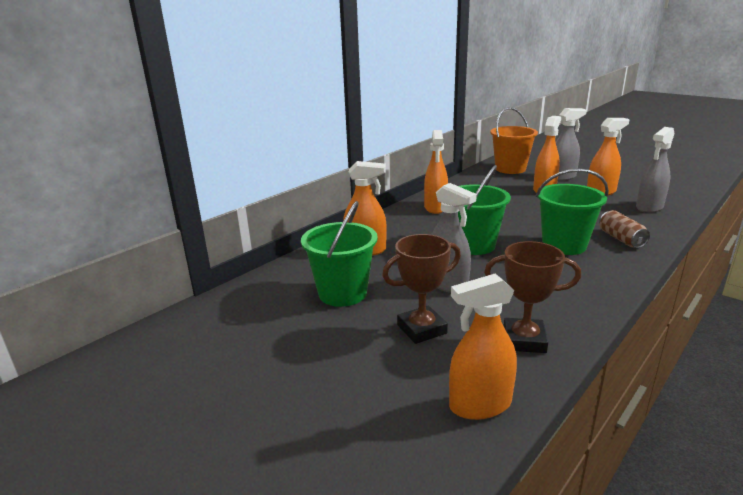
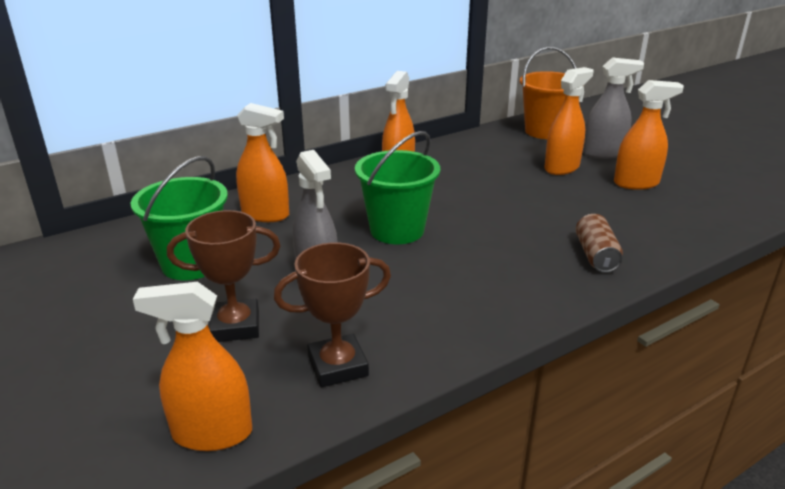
camera: 15 degrees right, 5 degrees up
(524, 340) = (338, 366): brown trophy -> brown trophy turned 45 degrees counterclockwise
(564, 245) = (510, 250): green bucket -> none
(649, 207) = (683, 216): grey spray bottle -> none

